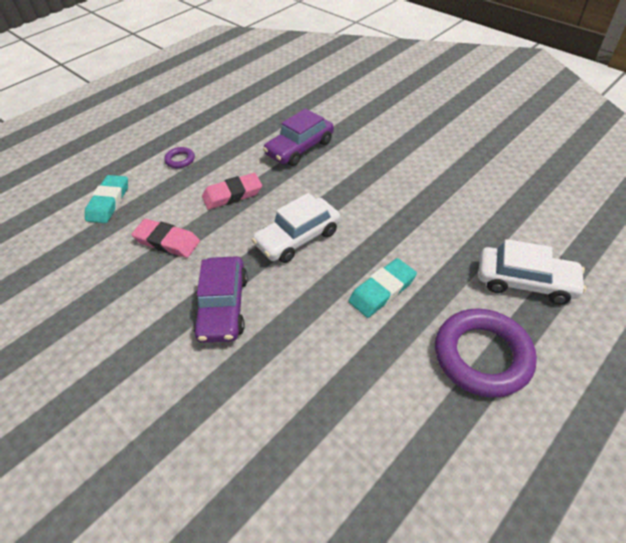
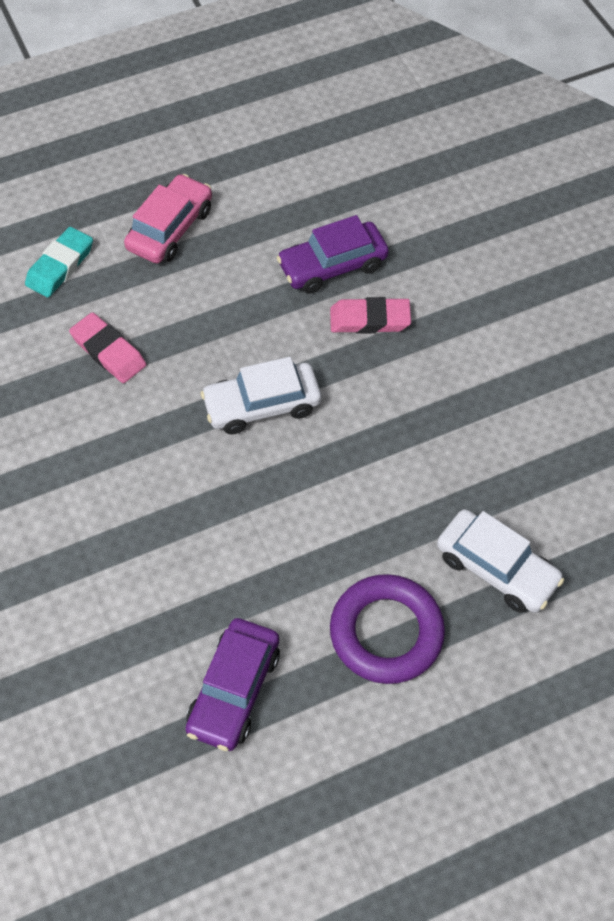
camera: 20 degrees right, 10 degrees up
(180, 160) = (170, 229): purple ring -> pink car
(223, 306) = (138, 463): purple car -> purple car (234, 690)
(232, 194) = (213, 310): pink eraser -> pink eraser (369, 319)
(382, 290) = (323, 513): turquoise eraser -> none

